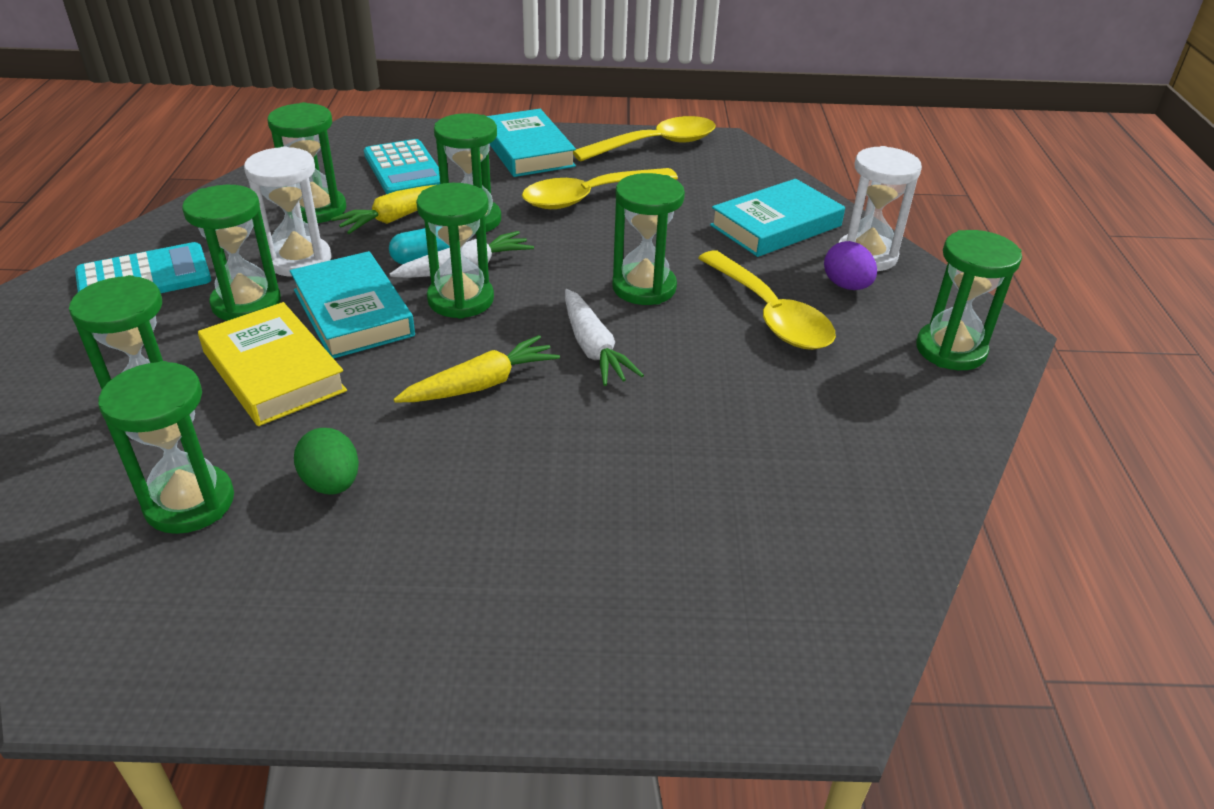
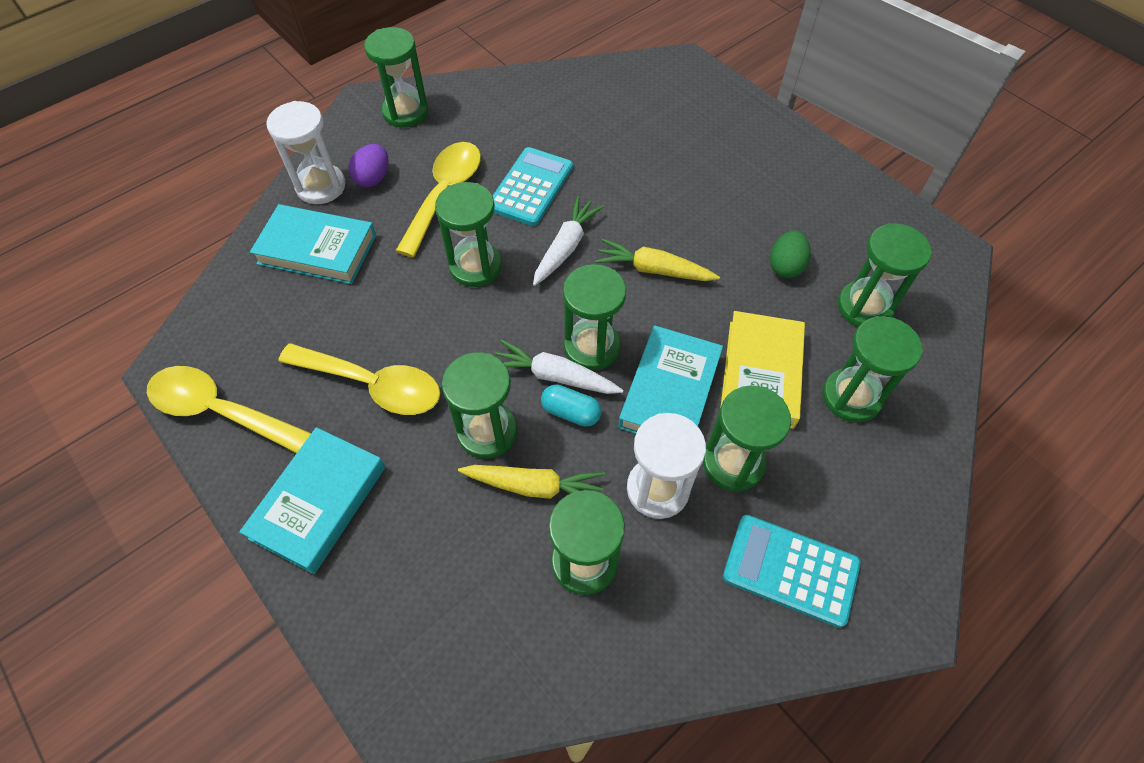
camera: 130 degrees left, 20 degrees up
(404, 169) = (450, 568): turquoise calculator -> turquoise calculator (531, 187)

